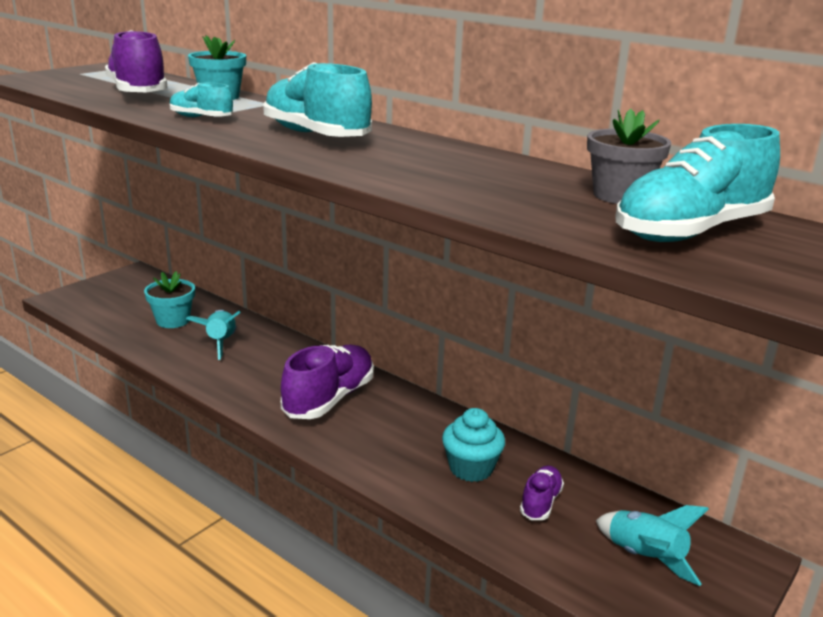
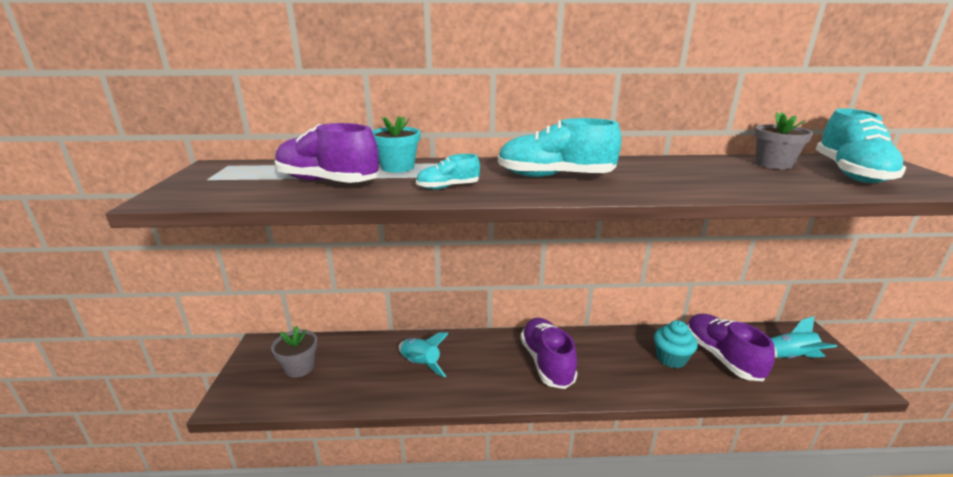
camera: 40 degrees left, 0 degrees up
(135, 300) = (299, 367): none -> grey flower pot
(173, 320) = (358, 367): turquoise flower pot -> none
(540, 502) = (721, 357): purple shoe -> purple shoe, size x1.92

